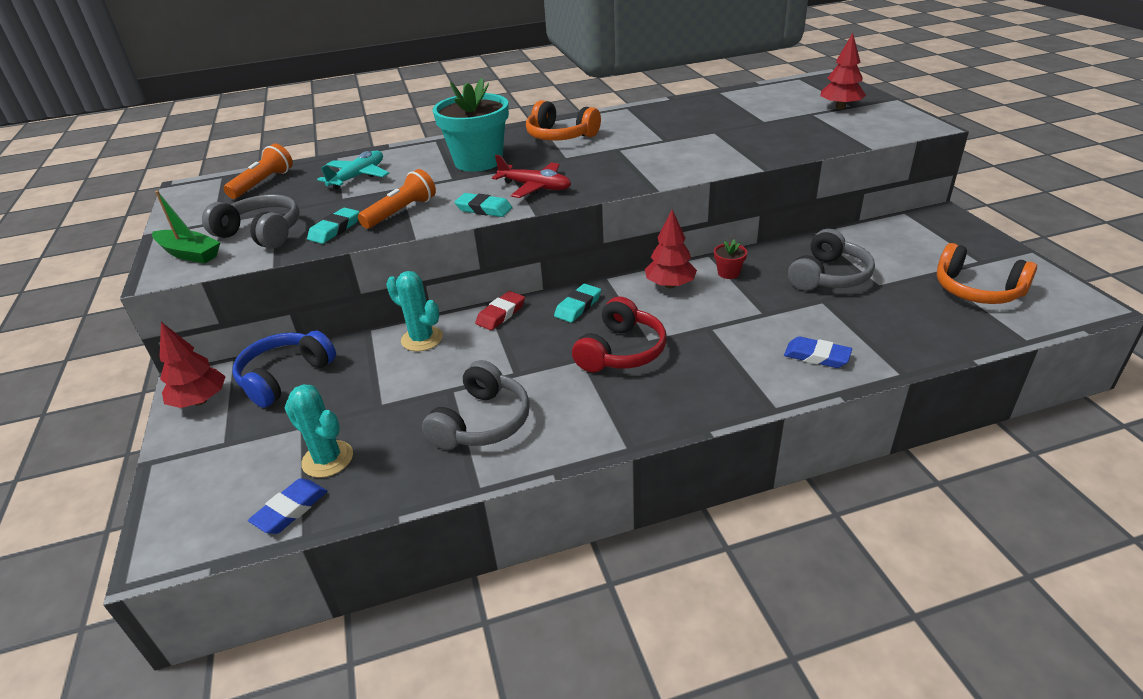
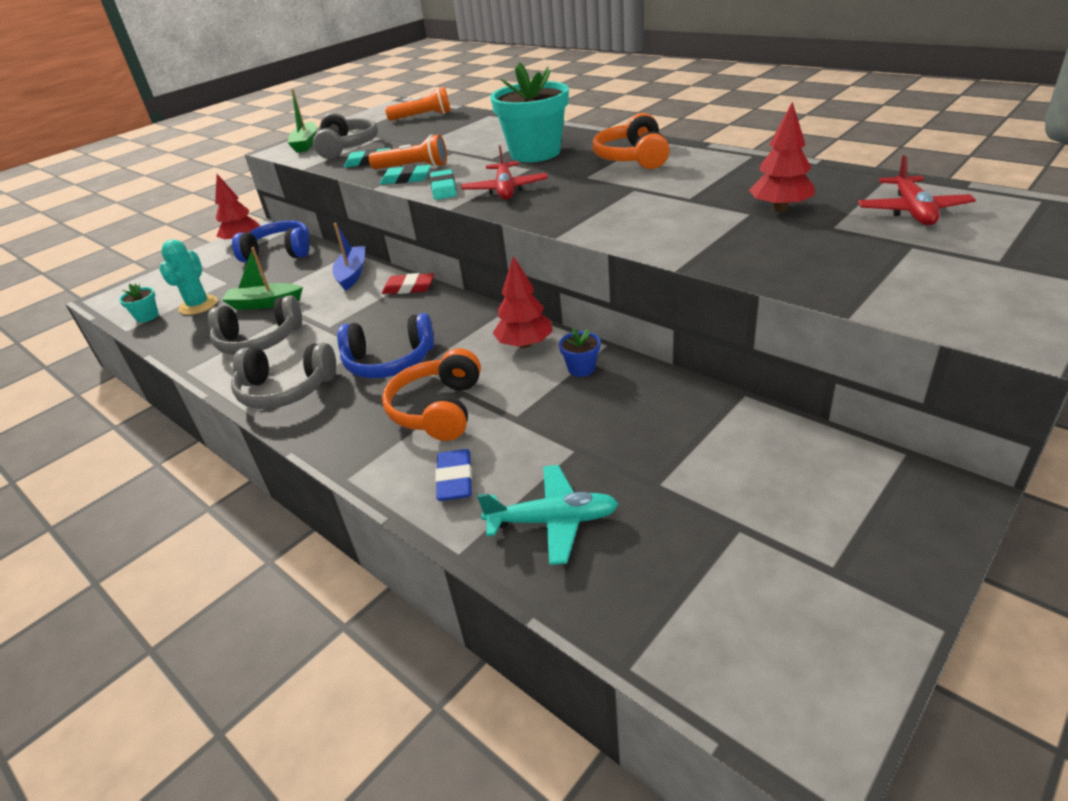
camera: 60 degrees right, 0 degrees up
(290, 509) = (147, 316): blue eraser -> turquoise flower pot
(358, 177) = (461, 133): turquoise plane -> turquoise plane (553, 521)
(401, 406) = (265, 303): none -> green boat
(422, 339) = (352, 274): turquoise cactus -> blue boat
(578, 306) = (447, 314): turquoise eraser -> turquoise eraser (406, 179)
(621, 351) = (389, 361): red headphones -> blue headphones
(728, 273) = (581, 368): red flower pot -> blue flower pot
(771, 101) = (912, 211): none -> red plane
(828, 276) = (641, 438): grey headphones -> grey headphones (286, 390)
(840, 107) = (976, 256): red tree -> red tree (780, 208)
(977, 290) = (732, 583): orange headphones -> orange headphones (438, 410)

